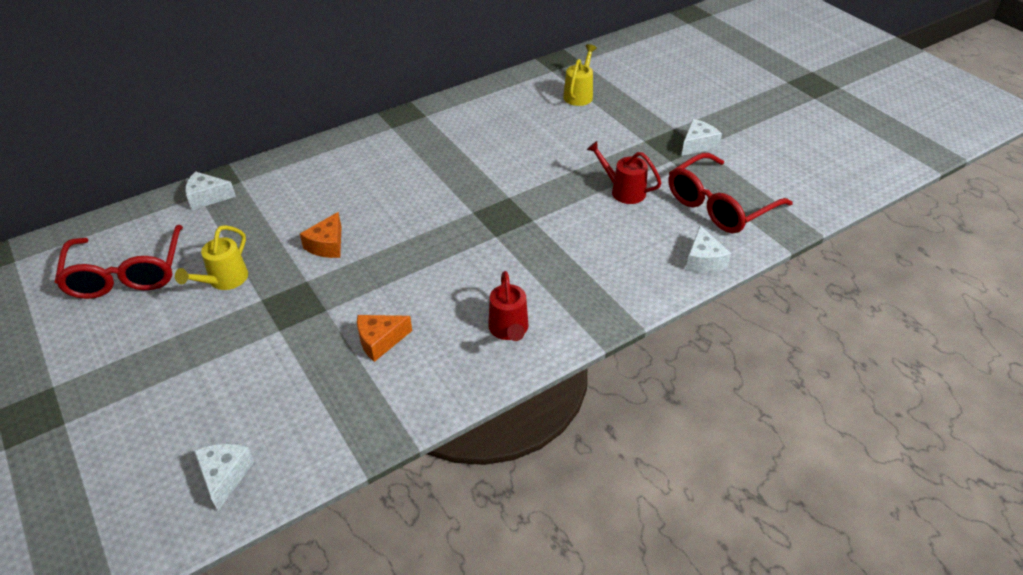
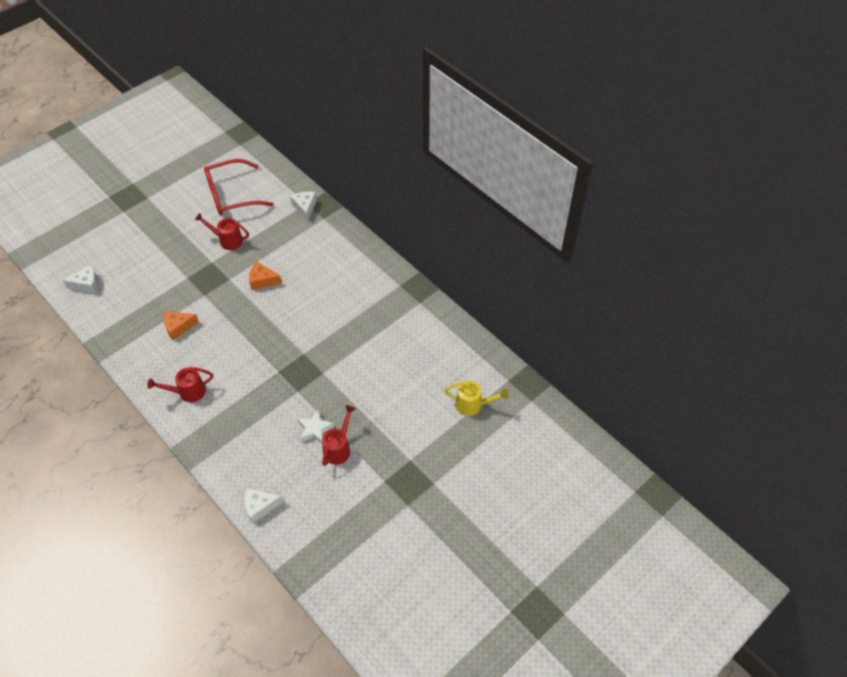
camera: 80 degrees right, 10 degrees up
(224, 281) = (227, 240): yellow watering can -> red watering can
(380, 341) = (178, 327): orange cheese -> orange cheese turned 75 degrees counterclockwise
(594, 208) = (315, 429): none -> white star
(697, 144) = (411, 502): white cheese -> none
(719, 205) = (327, 518): red glasses -> none

